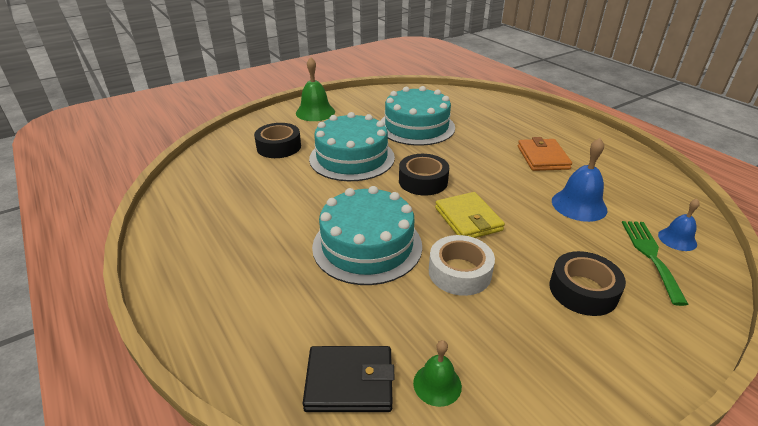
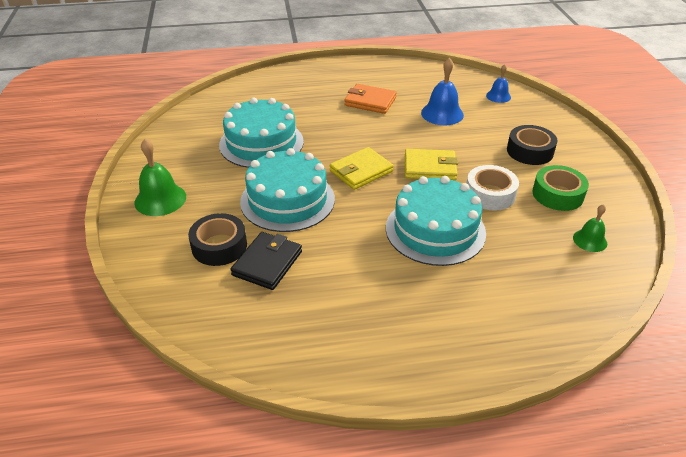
camera: 65 degrees left, 5 degrees up
(349, 382) = (578, 279): black wallet -> black wallet (267, 263)
(423, 181) = (361, 171): black tape -> yellow wallet
(512, 334) = (557, 194): none -> green tape
(650, 255) = (509, 112): green fork -> none

